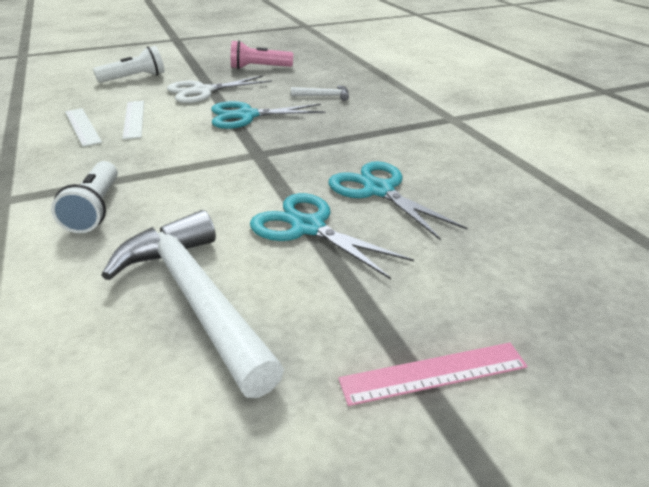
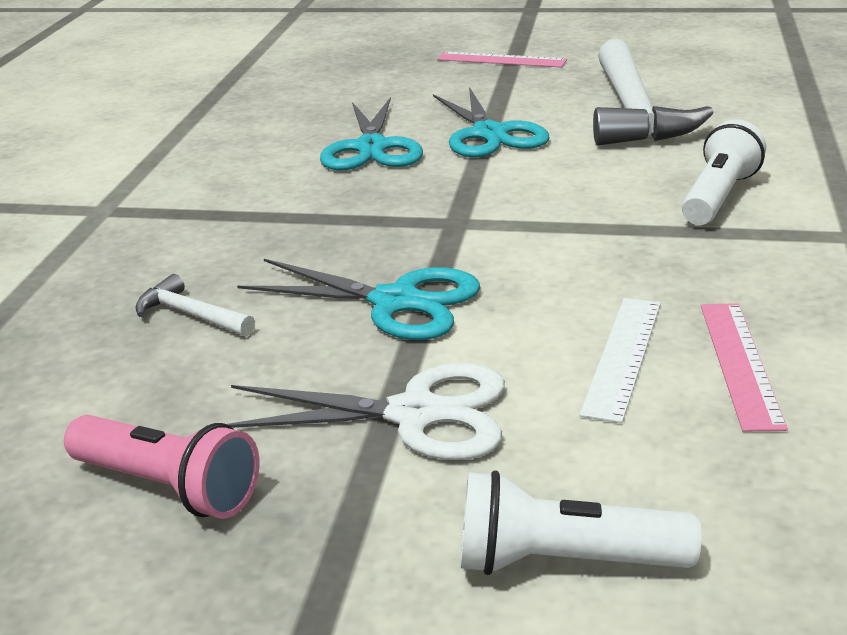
camera: 145 degrees left, 5 degrees down
(82, 126) = (740, 363): white ruler -> pink ruler

